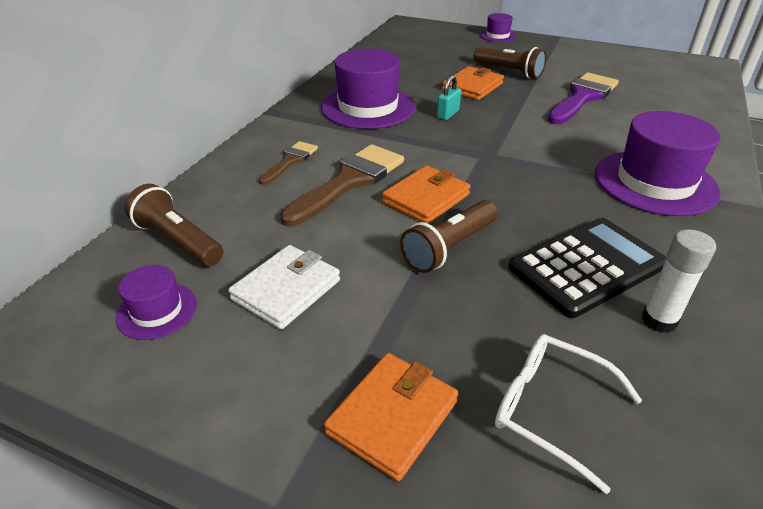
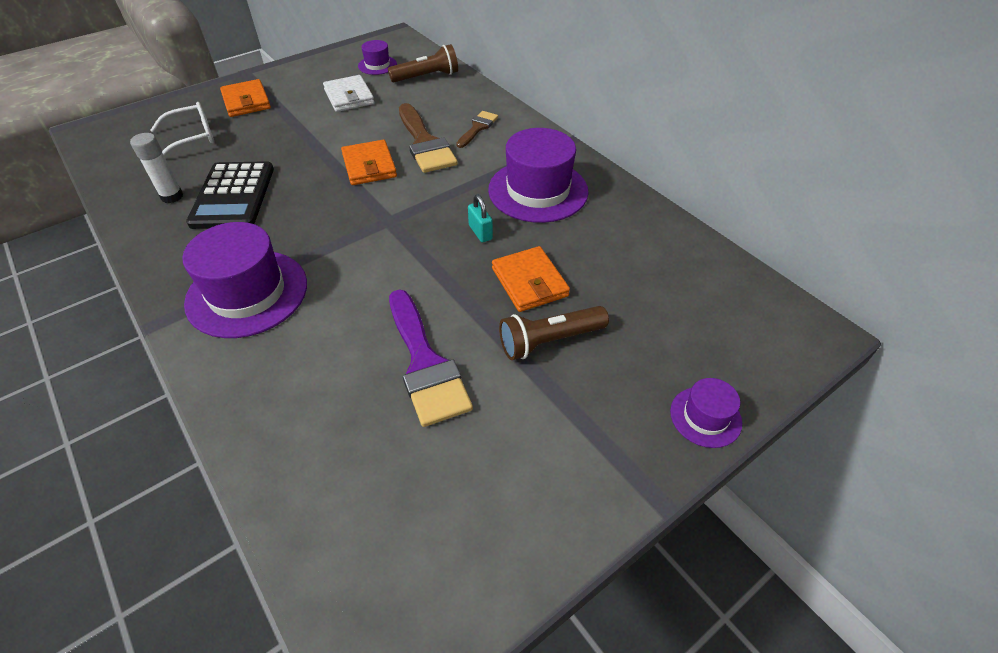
camera: 120 degrees right, 10 degrees up
(290, 161) = (477, 128): brown brush -> brown brush turned 120 degrees counterclockwise
(449, 247) = (314, 155): brown flashlight -> none

